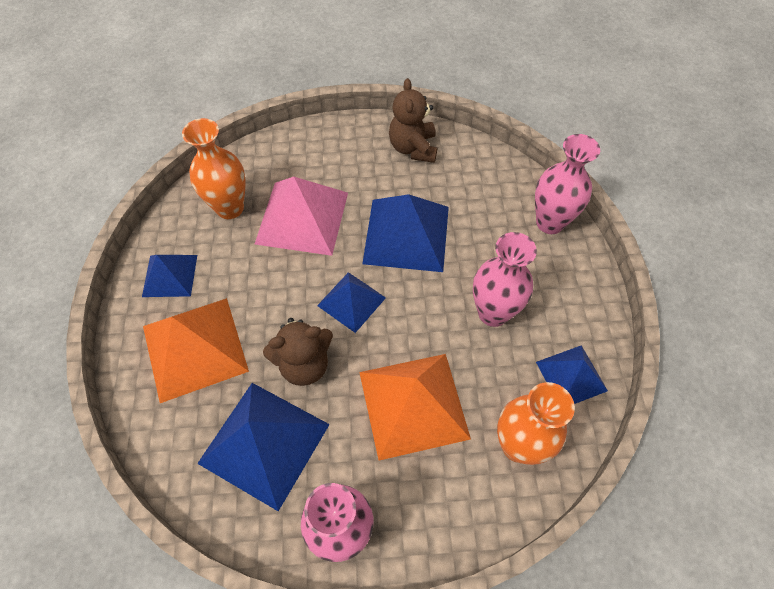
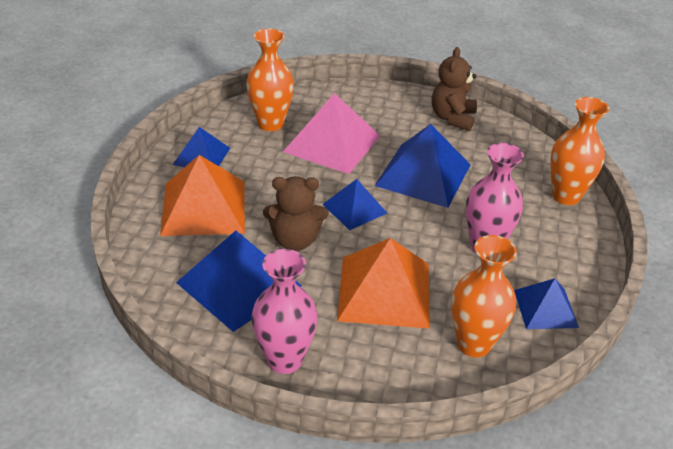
camera: 15 degrees right, 20 degrees down
(550, 222) = (566, 196): pink vase -> orange vase

